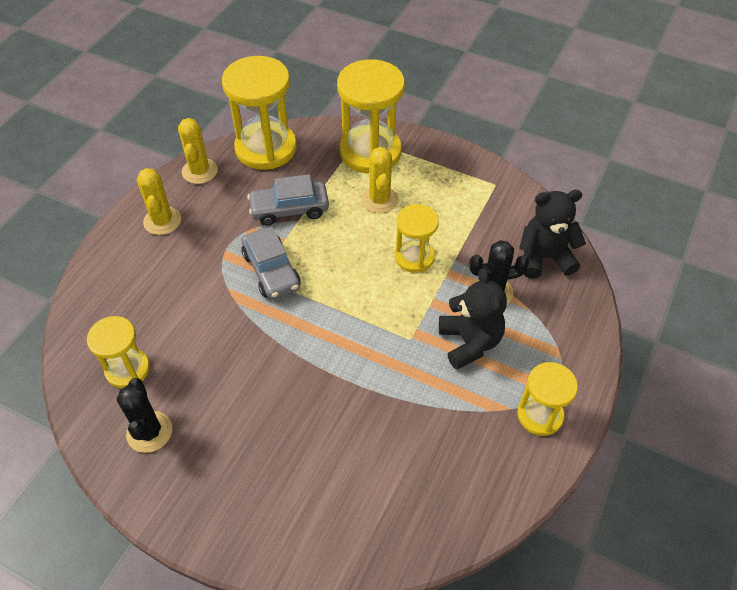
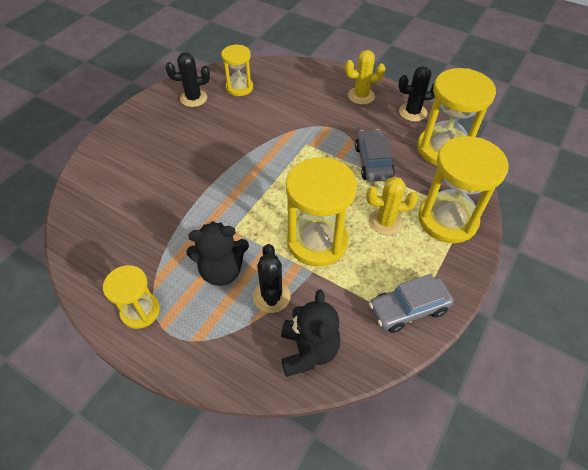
camera: 95 degrees right, 0 degrees up
(199, 171) = (412, 112): yellow cactus -> black cactus
(271, 271) = (310, 151): grey car -> grey car (408, 309)
(414, 257) = (317, 241): yellow hourglass -> yellow hourglass, size x1.73

